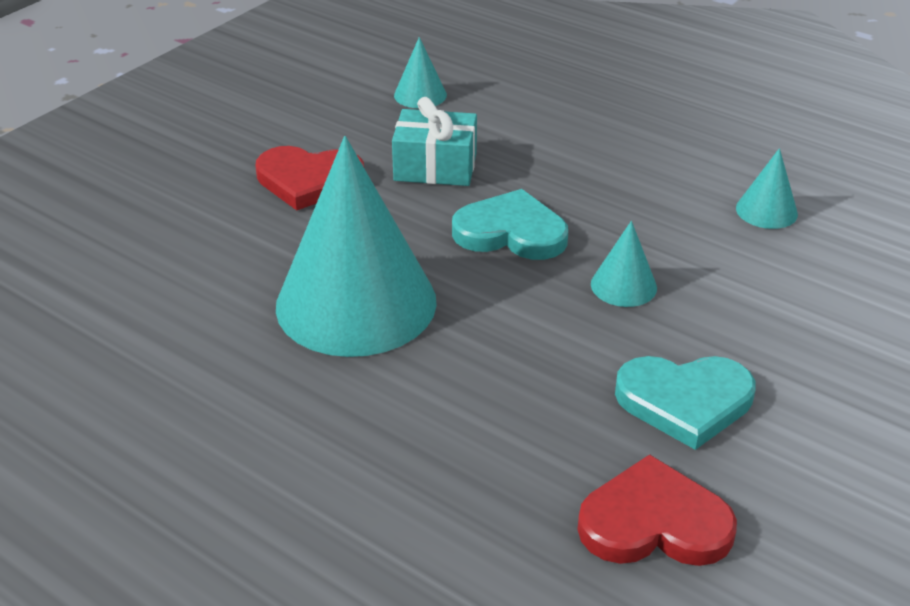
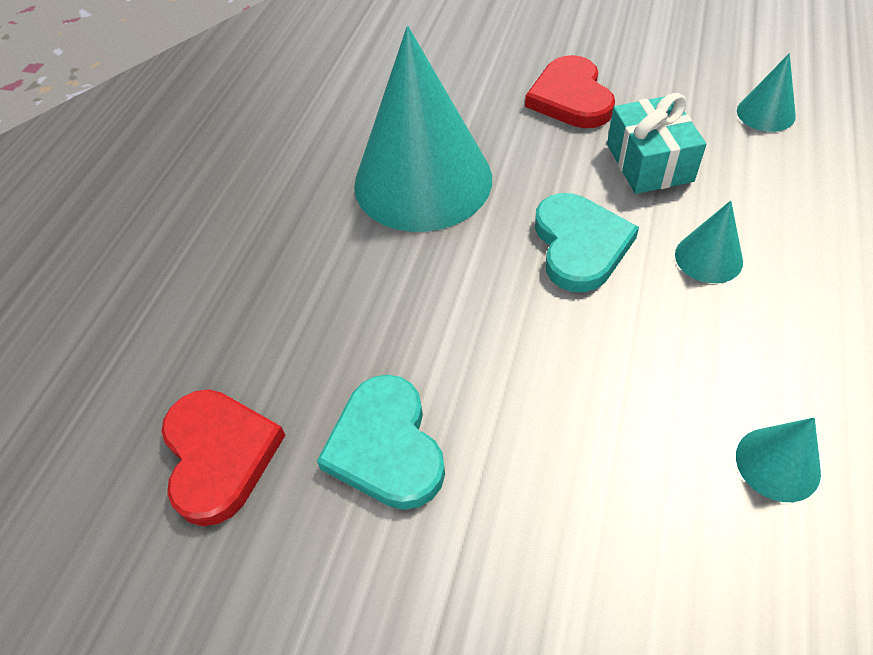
camera: 75 degrees right, 15 degrees up
(623, 286) = (544, 354): turquoise cone -> turquoise cone (708, 258)

